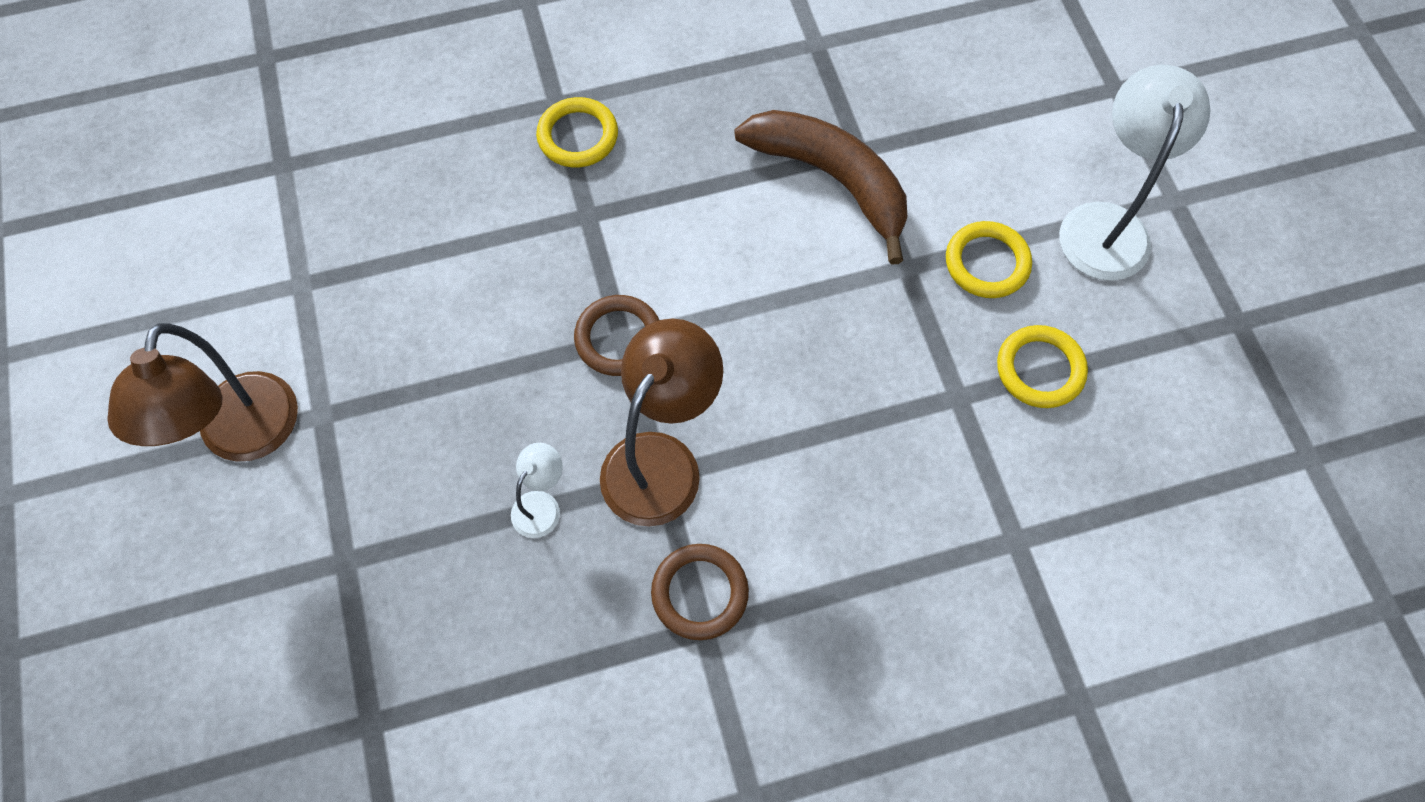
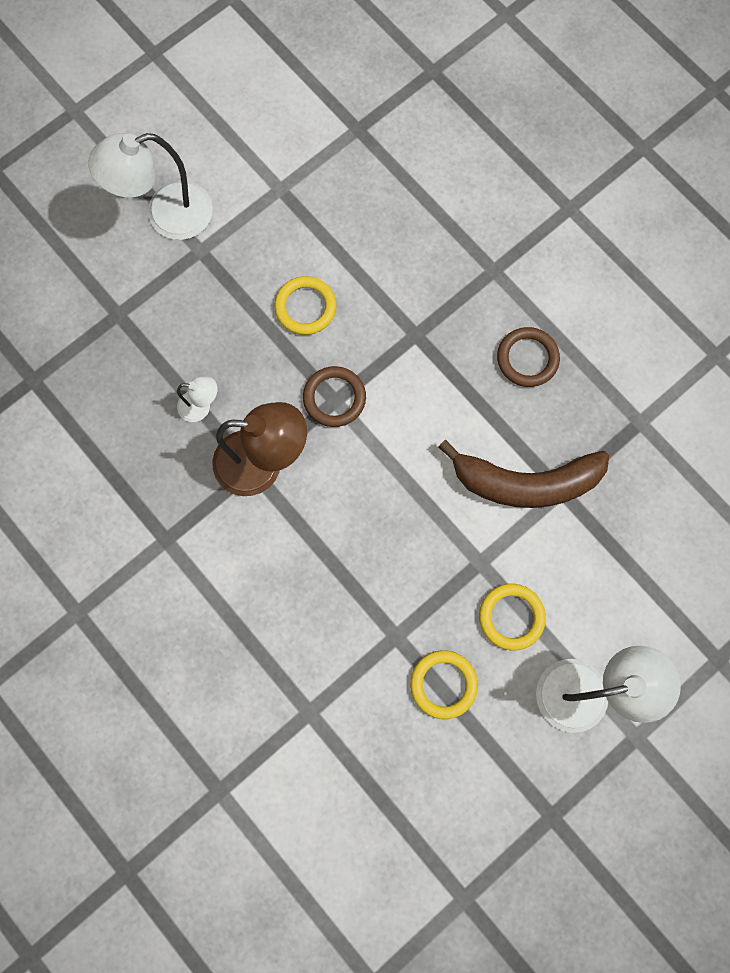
camera: 65 degrees right, 10 degrees up
(244, 437) = (166, 215): brown lamp -> white lamp
(578, 136) = (474, 297): yellow ring -> yellow ring (305, 307)
(699, 593) = (187, 527): brown ring -> brown ring (527, 358)
(831, 180) = (526, 482): brown banana -> brown banana turned 75 degrees clockwise

